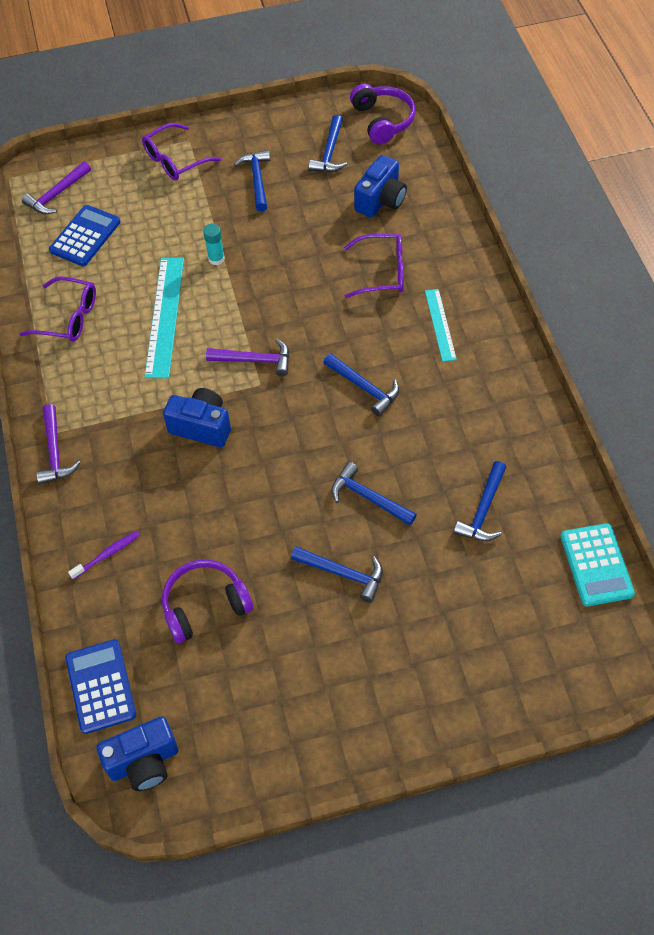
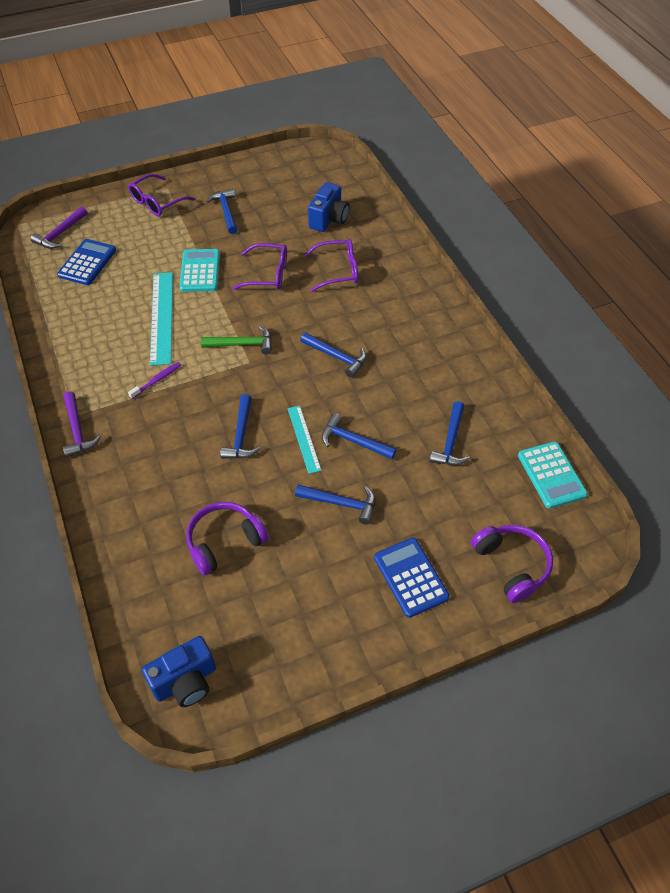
camera: 10 degrees left, 5 degrees down
(68, 317) = (79, 325): purple glasses -> purple glasses (268, 274)
(101, 686) = (138, 620): blue calculator -> blue calculator (411, 577)
(107, 554) = (132, 509): purple toothbrush -> purple toothbrush (157, 380)
(202, 427) = (204, 399): blue camera -> none
(216, 259) = (200, 271): turquoise glue stick -> turquoise calculator
(255, 360) = (242, 344): purple hammer -> green hammer
(329, 152) = (282, 188): blue hammer -> blue hammer (241, 435)
(382, 121) = (321, 163): purple headphones -> purple headphones (511, 565)
(440, 324) = (391, 305): turquoise ruler -> turquoise ruler (304, 439)

